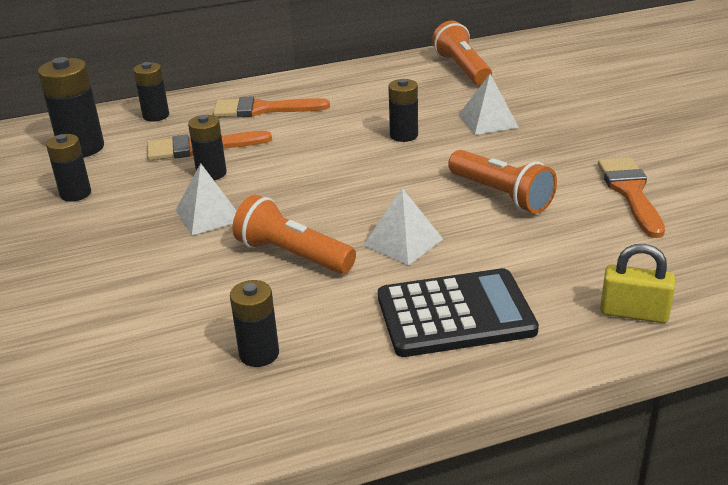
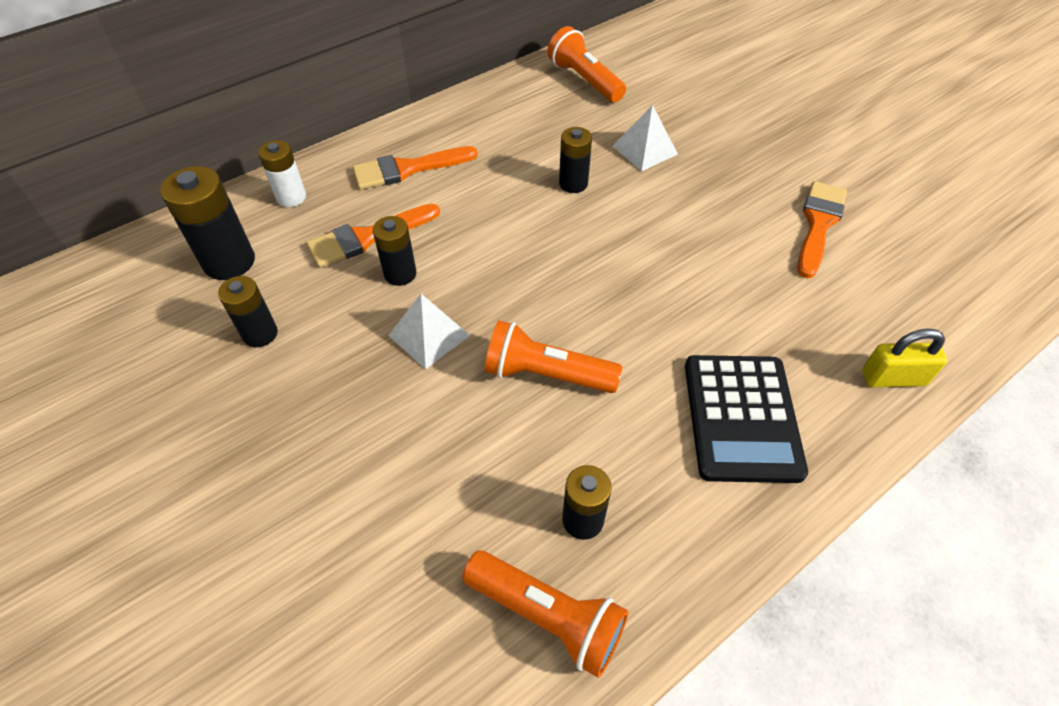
camera: 20 degrees left, 20 degrees up
(156, 116) = (291, 197): black battery -> white battery
(403, 242) = (645, 332): white pyramid -> none
(455, 314) = (741, 418): black calculator -> black calculator turned 120 degrees clockwise
(501, 195) = (706, 249): orange flashlight -> orange flashlight (547, 616)
(630, 192) = (818, 224): orange brush -> orange brush turned 45 degrees clockwise

